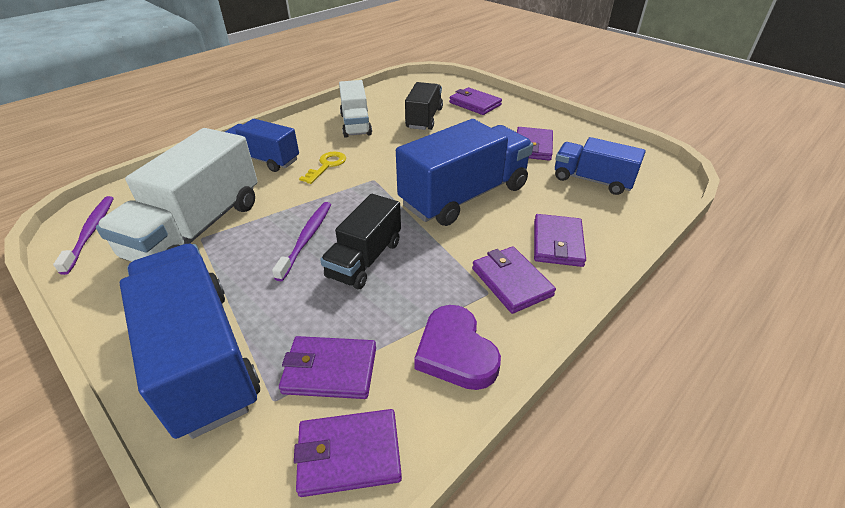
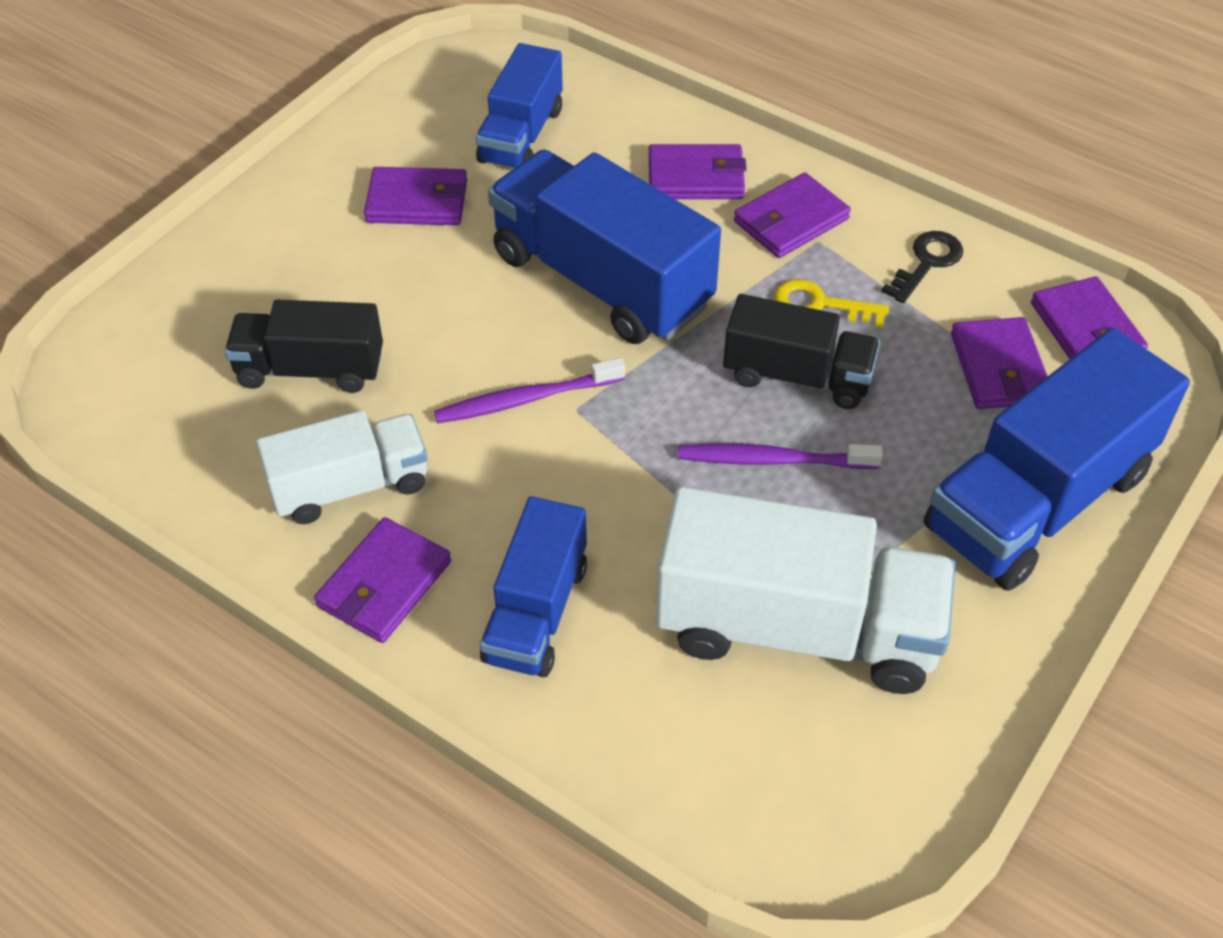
camera: 100 degrees left, 10 degrees up
(91, 232) = (859, 807): purple toothbrush -> purple toothbrush (525, 399)
(326, 166) = (541, 493): yellow key -> yellow key (820, 305)
(455, 352) = (927, 263): purple heart -> black key
(475, 104) = (229, 292): purple wallet -> purple wallet (384, 584)

